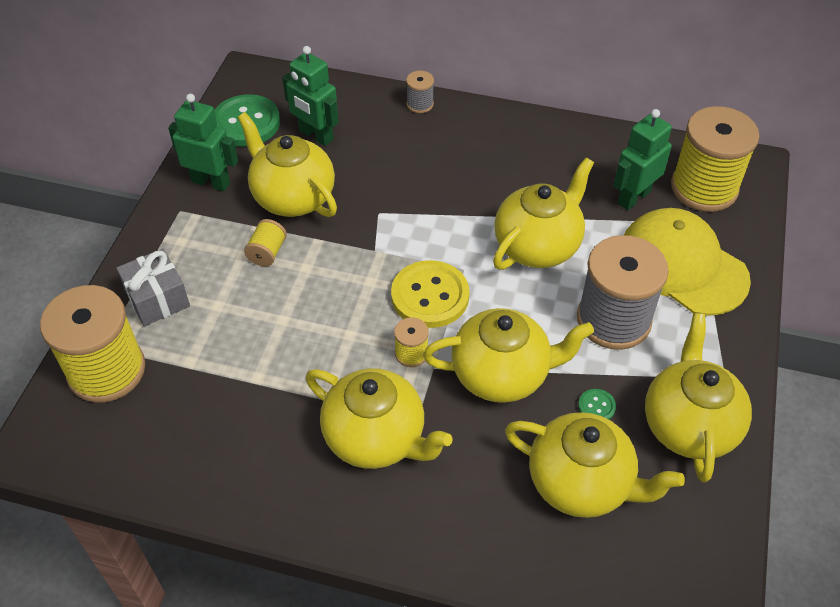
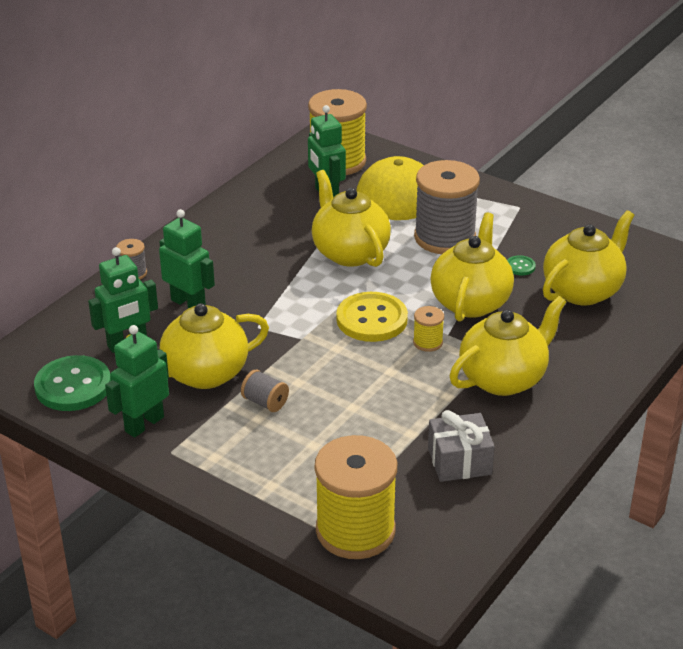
camera: 70 degrees left, 15 degrees down
(157, 298) = (282, 484): grey gift -> grey gift (459, 461)
(267, 252) = (265, 402): yellow spool -> grey spool
(391, 155) = (188, 304): none -> green robot
(689, 425) = (553, 232): yellow teapot -> none

